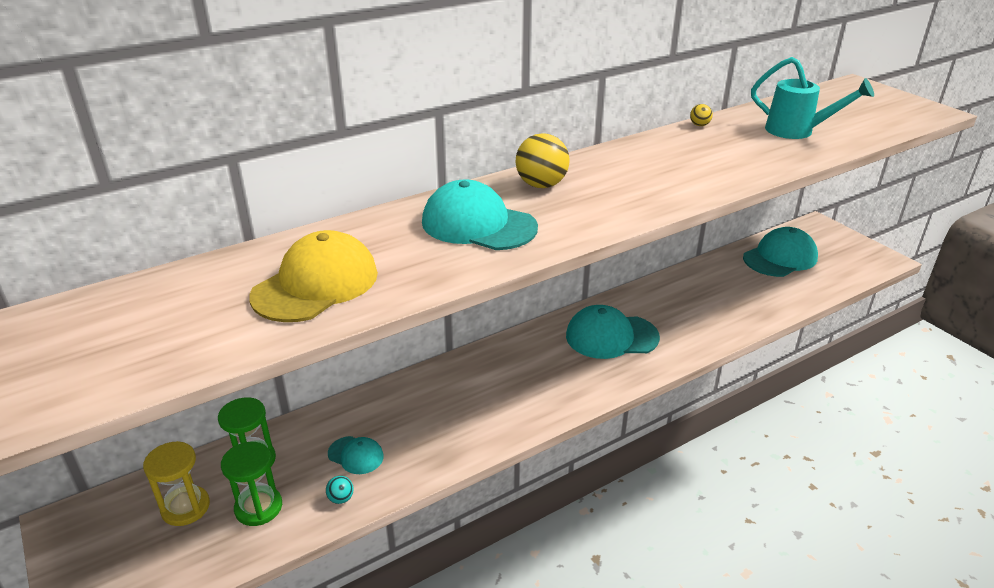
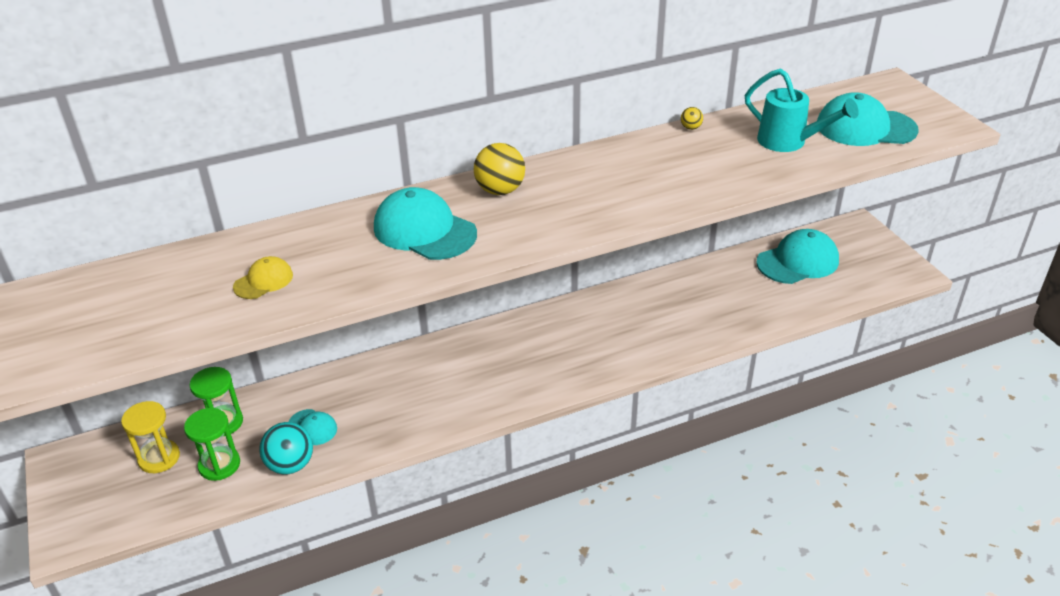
camera: 10 degrees right, 5 degrees up
(316, 284) = (263, 281): yellow cap -> yellow cap, size x0.52
(341, 498) = (290, 465): turquoise ball -> turquoise ball, size x2.11
(611, 336) = (586, 334): turquoise cap -> turquoise cap (865, 127)

